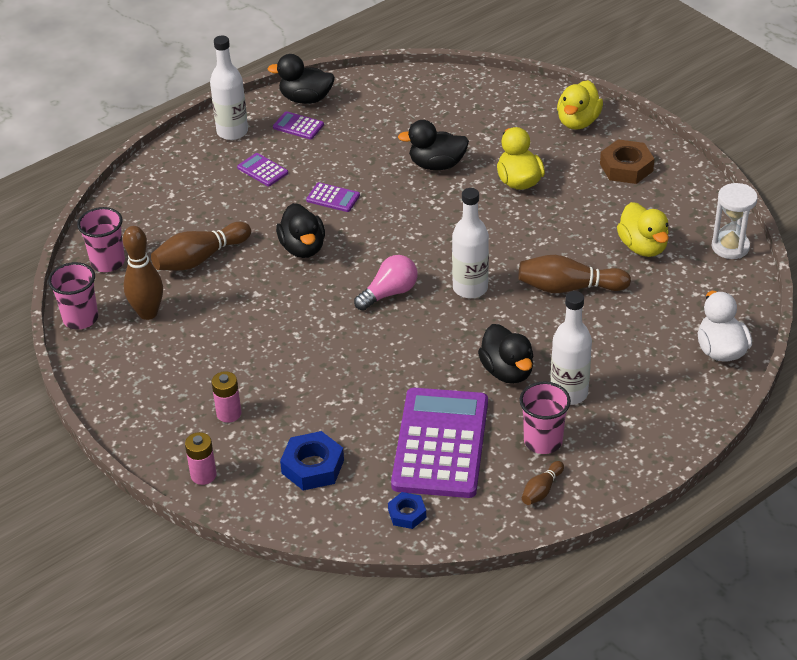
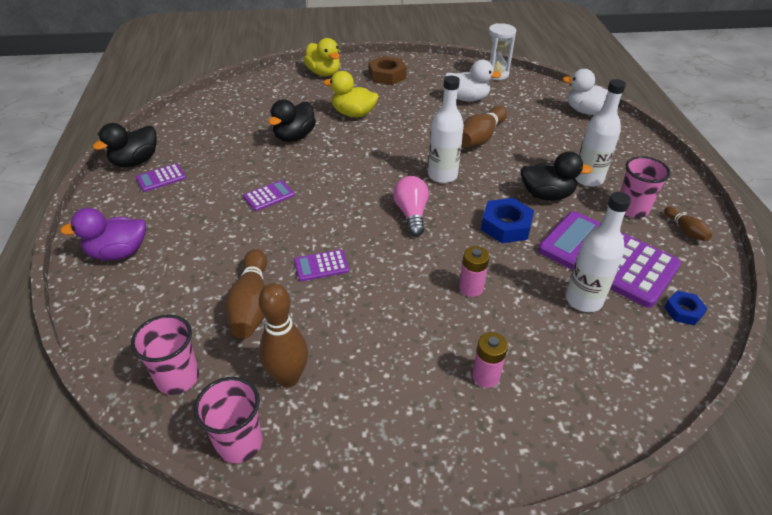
camera: 60 degrees left, 0 degrees up
(194, 162) = (118, 253): none -> purple duck
(203, 475) = (564, 436): pink battery -> pink battery (471, 288)
(232, 132) = (114, 214): white bottle -> white bottle (583, 300)
(262, 170) = (186, 218): purple calculator -> purple calculator (321, 266)
(303, 248) = (309, 236): black duck -> none
(313, 466) = (594, 346): blue nut -> blue nut (506, 226)
(643, 247) = (467, 98): yellow duck -> white duck

